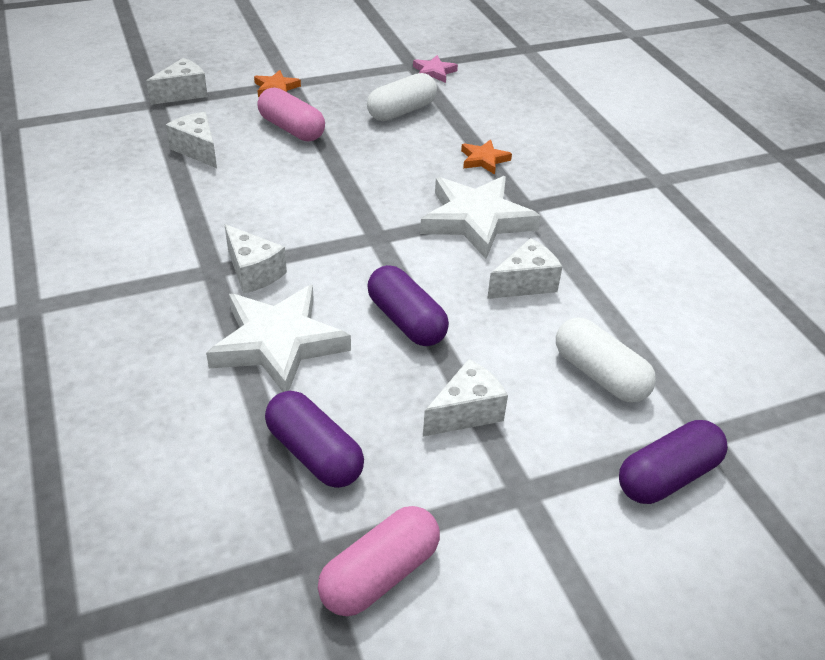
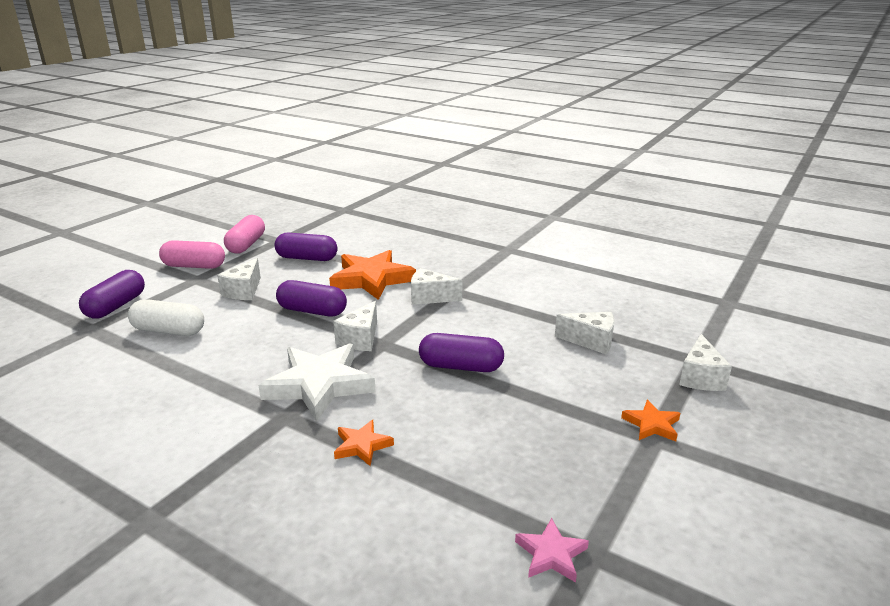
camera: 145 degrees right, 15 degrees down
(278, 343) = (372, 279): white star -> orange star
(291, 129) = (563, 390): pink capsule -> pink capsule (194, 266)
(338, 181) = (461, 366): none -> purple capsule
(402, 111) = (504, 463): white capsule -> none
(525, 283) = (247, 358): white cheese -> white cheese (360, 339)

